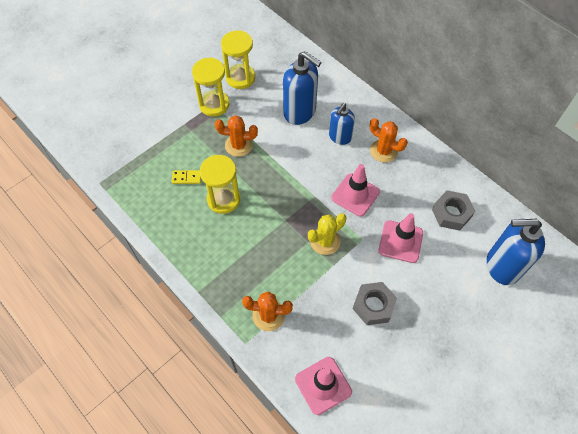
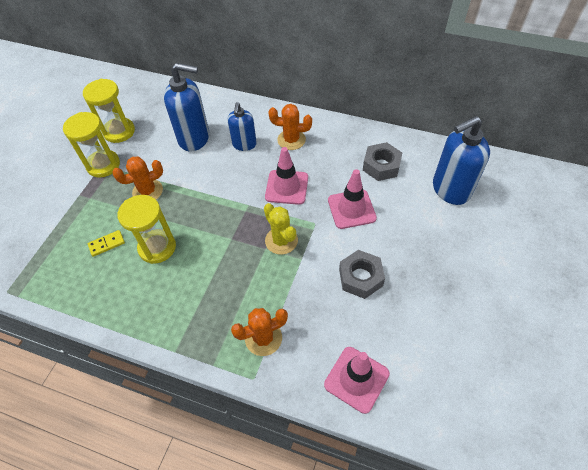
camera: 25 degrees left, 5 degrees down
(325, 241) = (281, 240): yellow cactus -> yellow cactus turned 60 degrees counterclockwise

